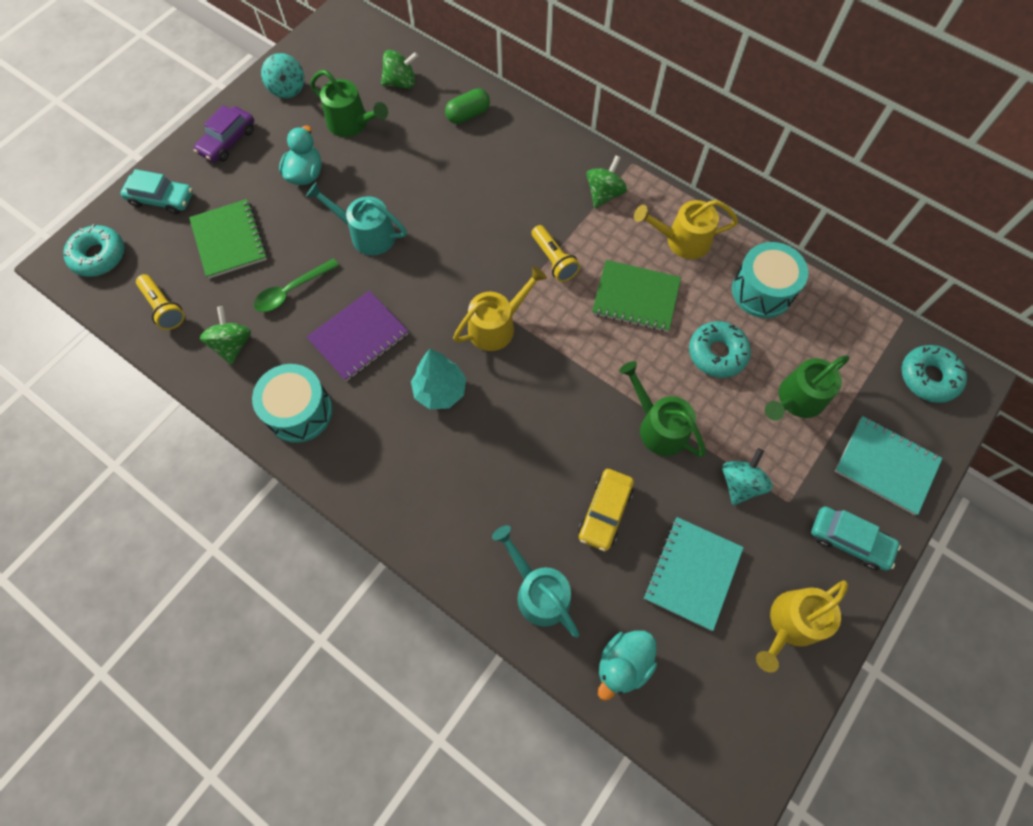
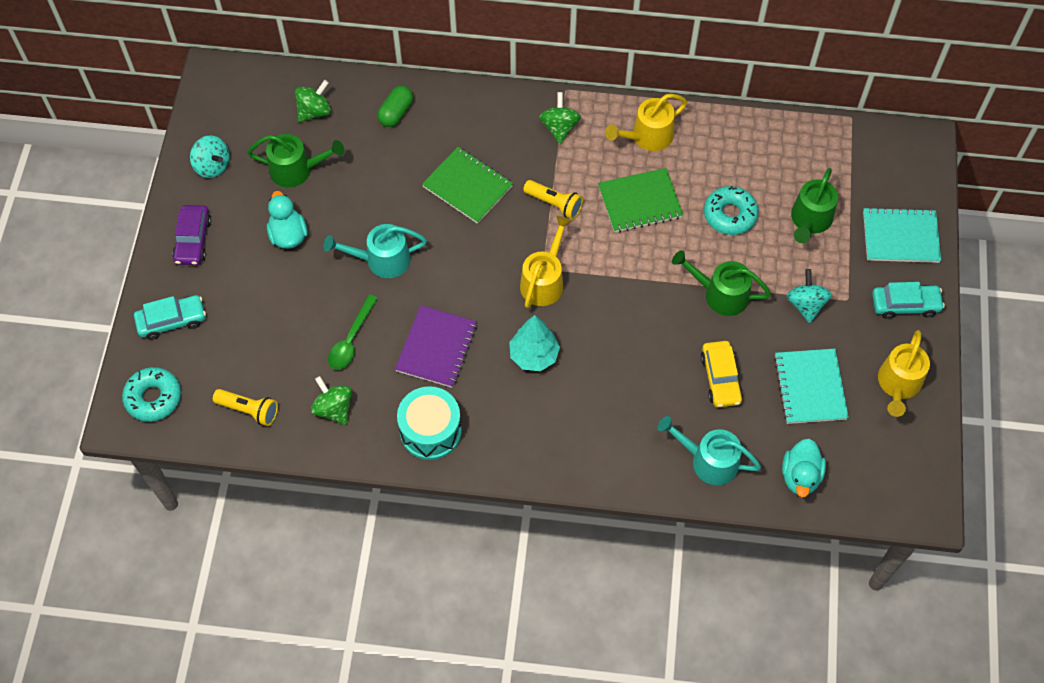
camera: 30 degrees left, 5 degrees down
(229, 240) = (263, 325): green notebook -> green notebook (467, 186)
(762, 291) = (734, 147): turquoise drum -> none
(928, 377) = (894, 154): turquoise donut -> none

